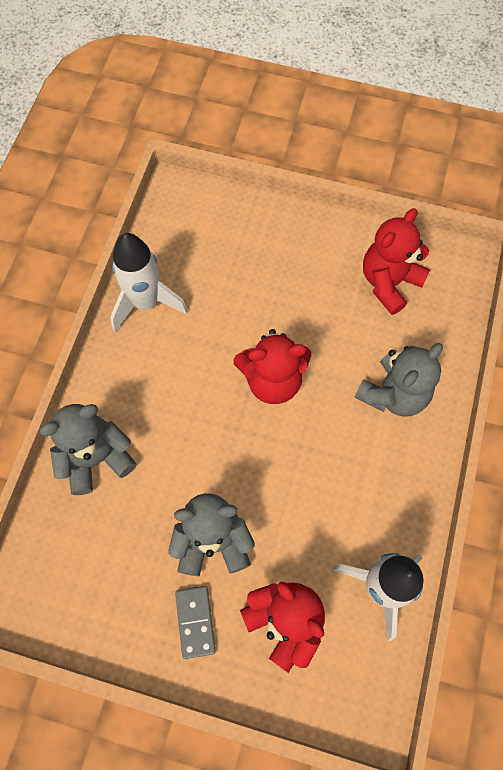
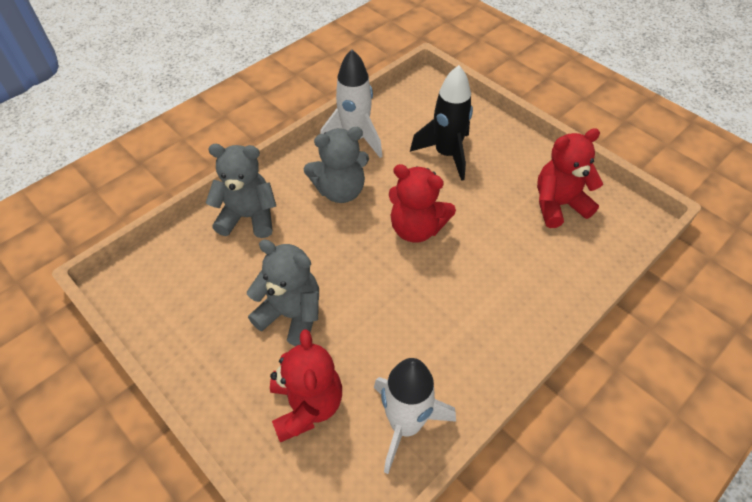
camera: 30 degrees right, 15 degrees down
(195, 622) = (236, 364): grey domino -> none
(251, 275) = (446, 154): none -> black rocket
(393, 394) = (512, 284): grey teddy bear -> grey teddy bear (340, 190)

